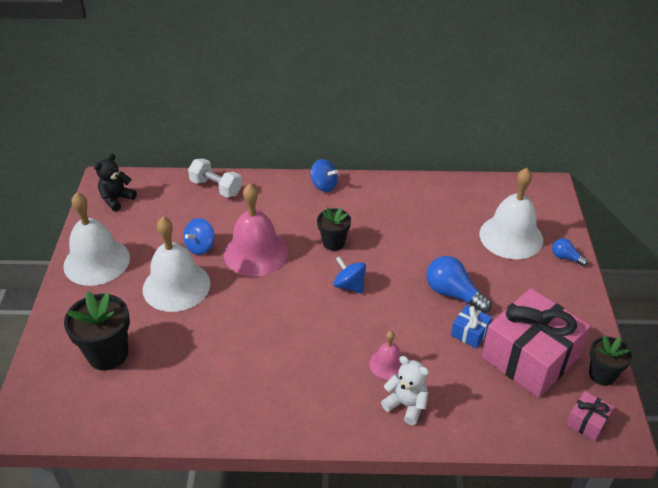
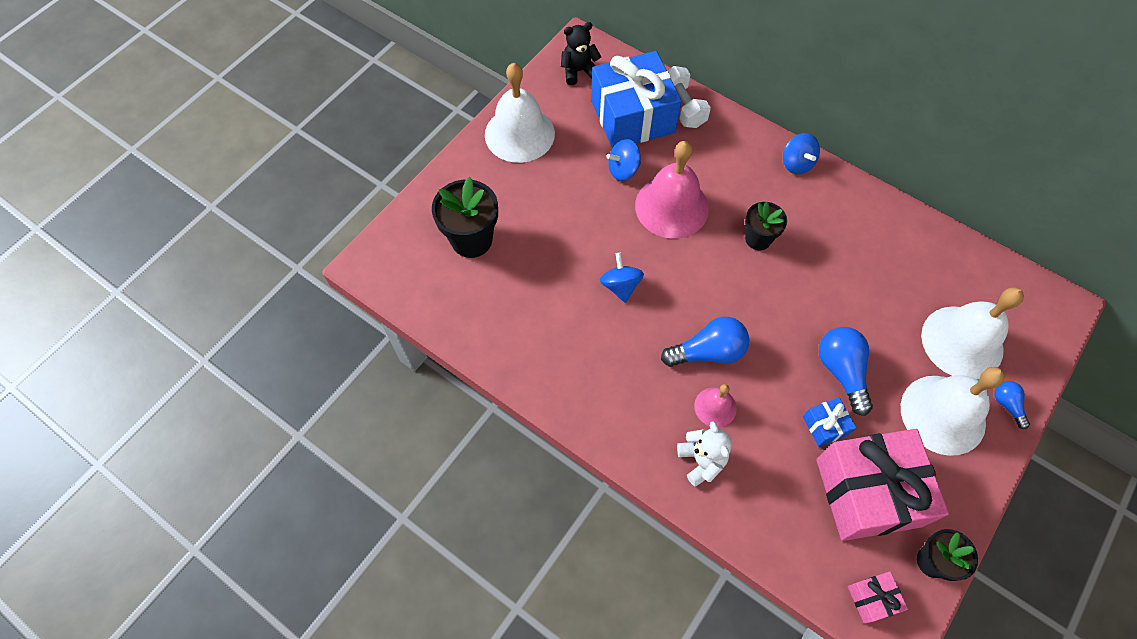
camera: 35 degrees right, 20 degrees up
(176, 286) = (573, 202): white bell -> white bell (943, 414)
(182, 210) = (632, 116): none -> blue gift
(349, 285) = (739, 298): blue spinning top -> blue spinning top (620, 286)
(355, 331) = (708, 352): none -> blue light bulb

